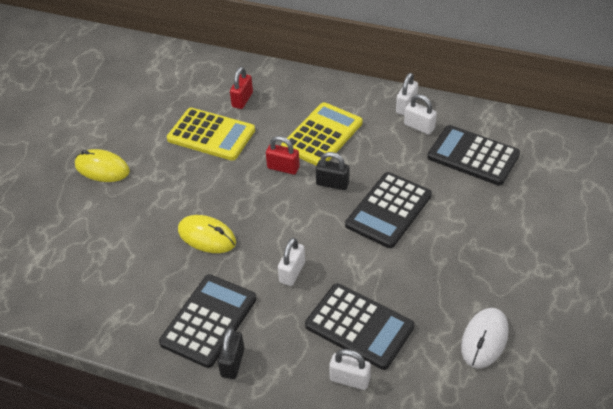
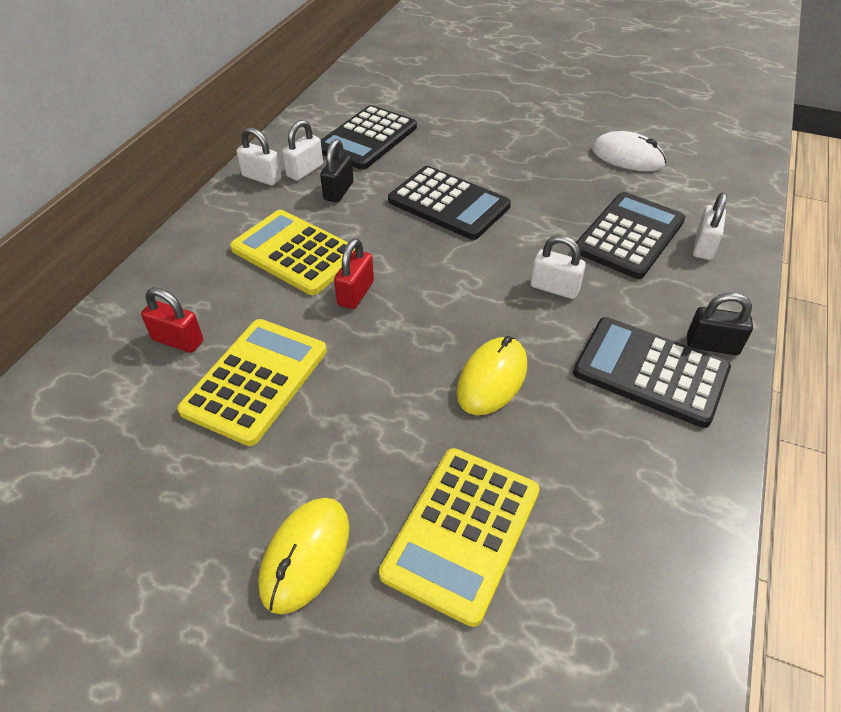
camera: 90 degrees left, 0 degrees up
(105, 224) = (462, 532): none -> yellow calculator
(332, 184) = (396, 247): black padlock -> black padlock (338, 191)

